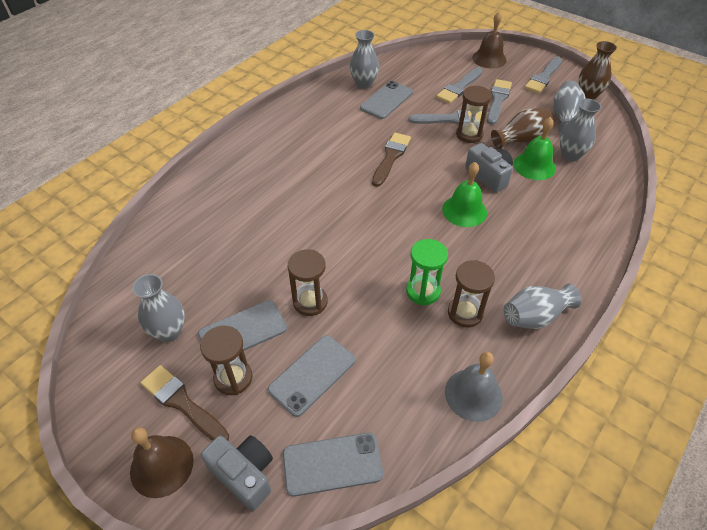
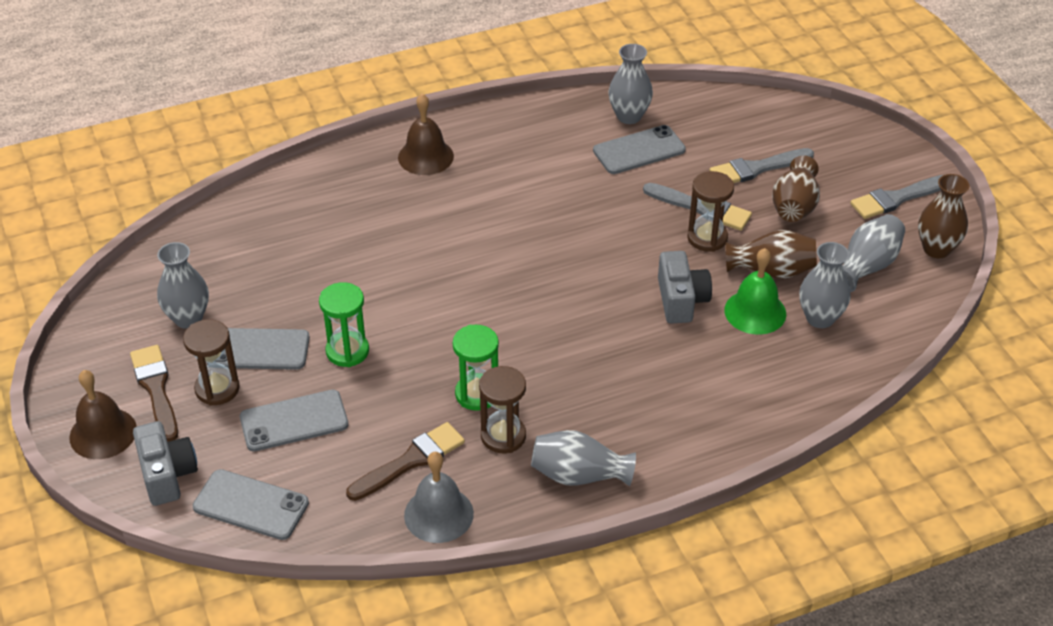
camera: 30 degrees right, 5 degrees down
(310, 302) = (347, 351): brown hourglass -> green hourglass
(391, 157) = (577, 228): brown brush -> brown brush (410, 461)
(464, 210) = (609, 328): green bell -> none
(489, 59) = (843, 142): brown bell -> brown bell (425, 156)
(497, 100) = (794, 206): grey brush -> brown vase

